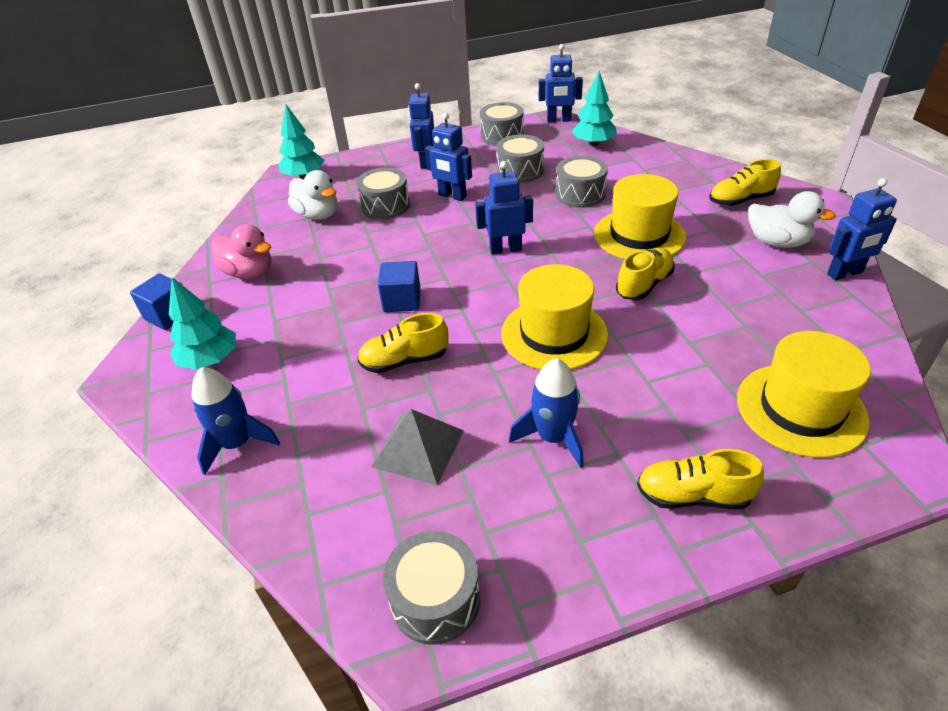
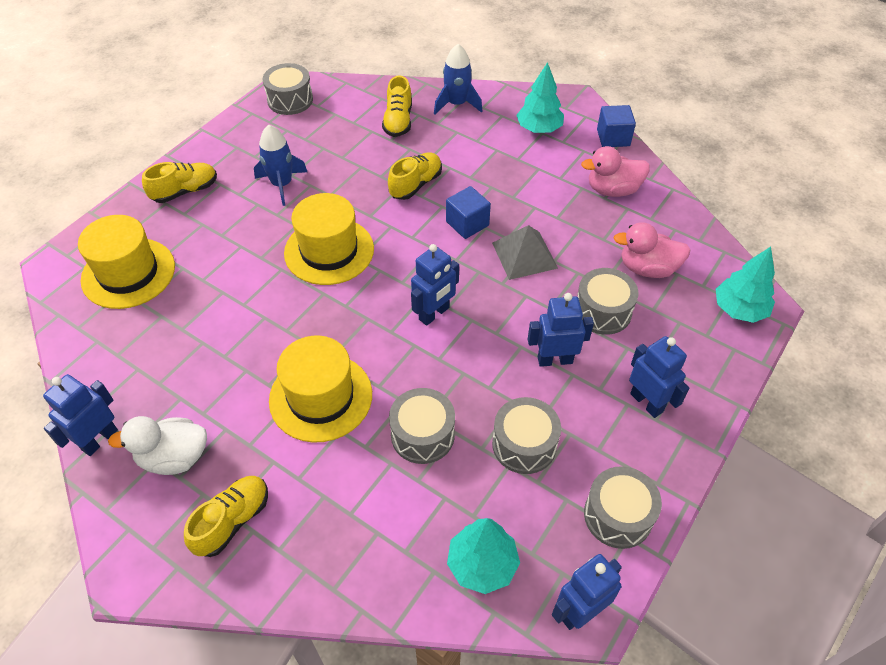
camera: 140 degrees right, 10 degrees up
(318, 215) = (647, 268): white duck -> pink duck
(418, 448) = (355, 145): grey pyramid -> grey pyramid (524, 255)
(644, 285) = (284, 332): yellow shoe -> yellow shoe (398, 121)

